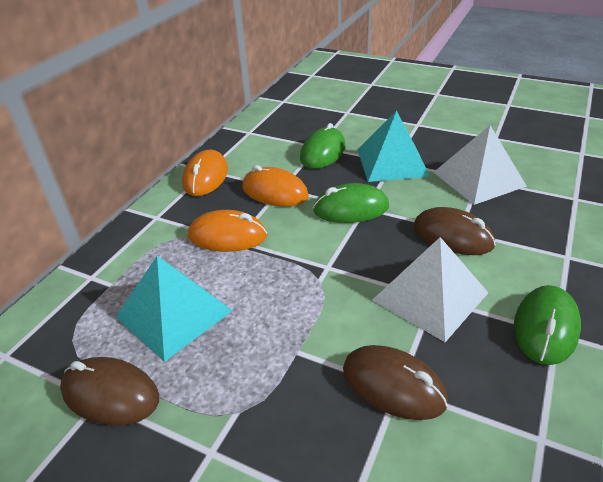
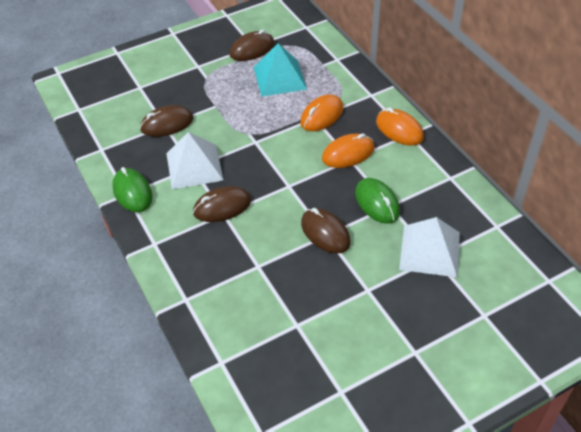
camera: 125 degrees right, 10 degrees up
(351, 209) = (294, 179): green mouse -> none
(392, 162) = (325, 233): turquoise pyramid -> brown mouse
(478, 179) = (258, 265): white pyramid -> white pyramid (430, 250)

